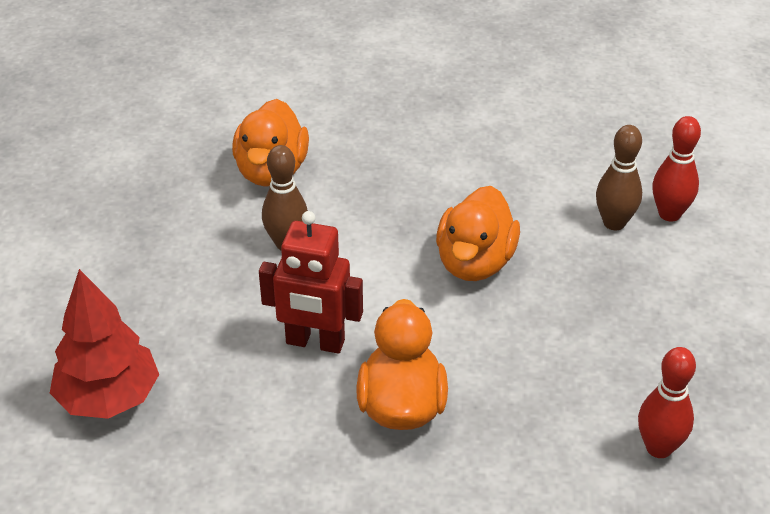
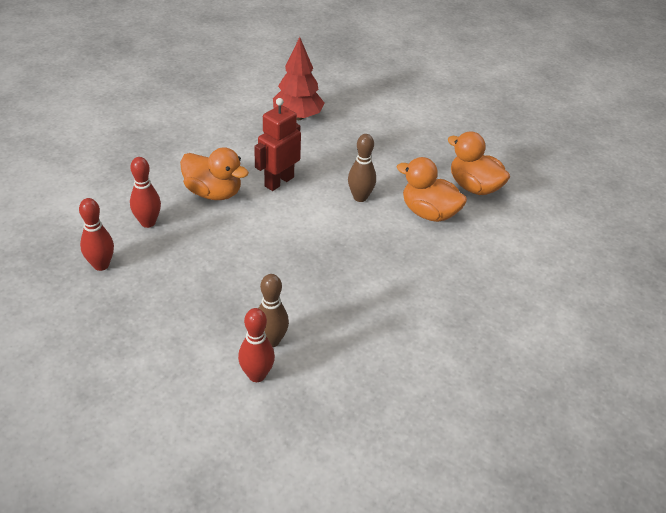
camera: 115 degrees right, 0 degrees up
(475, 262) = (288, 260): orange duck -> orange duck (474, 187)
(532, 447) = (148, 222): none -> red bowling pin

